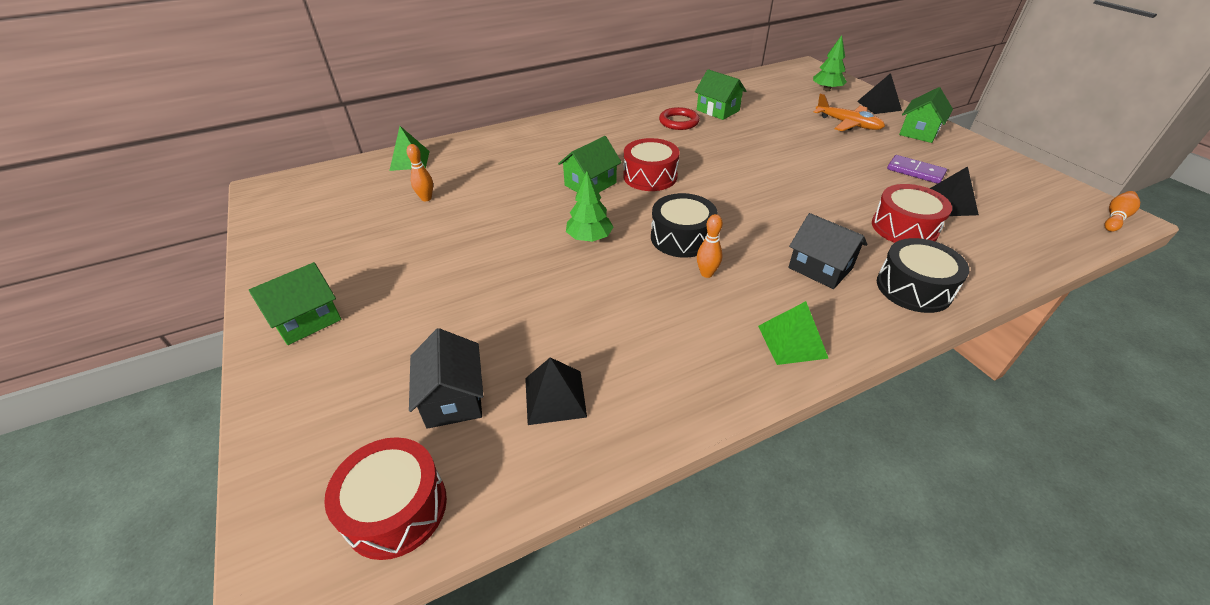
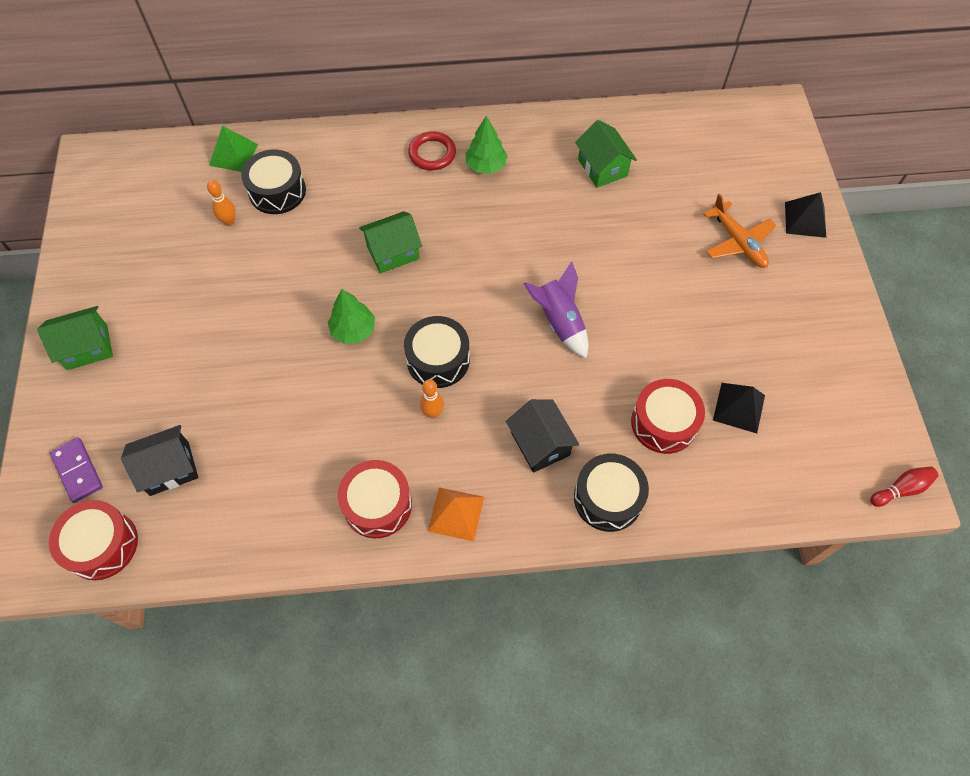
camera: 20 degrees right, 20 degrees up
(453, 398) = (169, 468): black house -> black house turned 60 degrees clockwise
(462, 172) = (277, 191): none -> black drum
(555, 397) = (242, 495): black pyramid -> none
(650, 176) = (459, 260): red drum -> red drum (377, 504)
(679, 122) = (544, 175): red ring -> red ring (432, 154)
(762, 191) = (559, 321): none -> purple rocket
(792, 341) = (456, 514): green pyramid -> orange pyramid
(826, 89) = (765, 167): green tree -> green tree (486, 165)
(915, 171) = (747, 347): purple domino -> purple domino (78, 471)
(919, 132) = (811, 284): green house -> none
(1115, 218) = (901, 489): orange bowling pin -> red bowling pin

